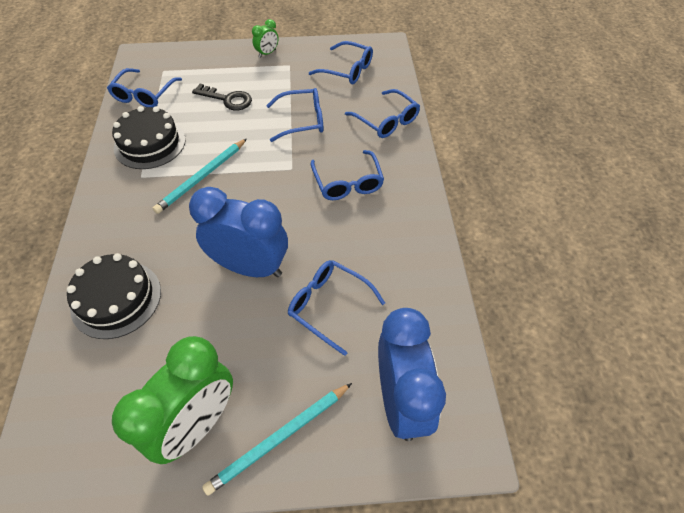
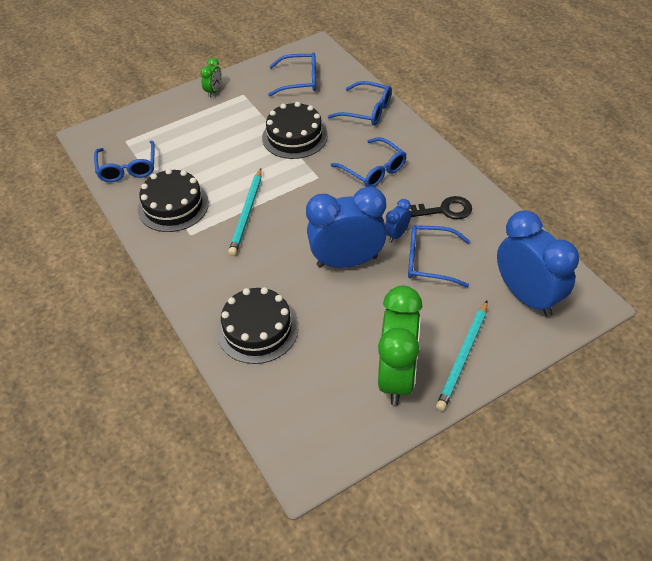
camera: 25 degrees left, 5 degrees down
(227, 99) = (212, 143): black key -> black key (443, 210)
(302, 120) = (295, 136): blue glasses -> black cake
(318, 261) = (397, 234): none -> blue clock

